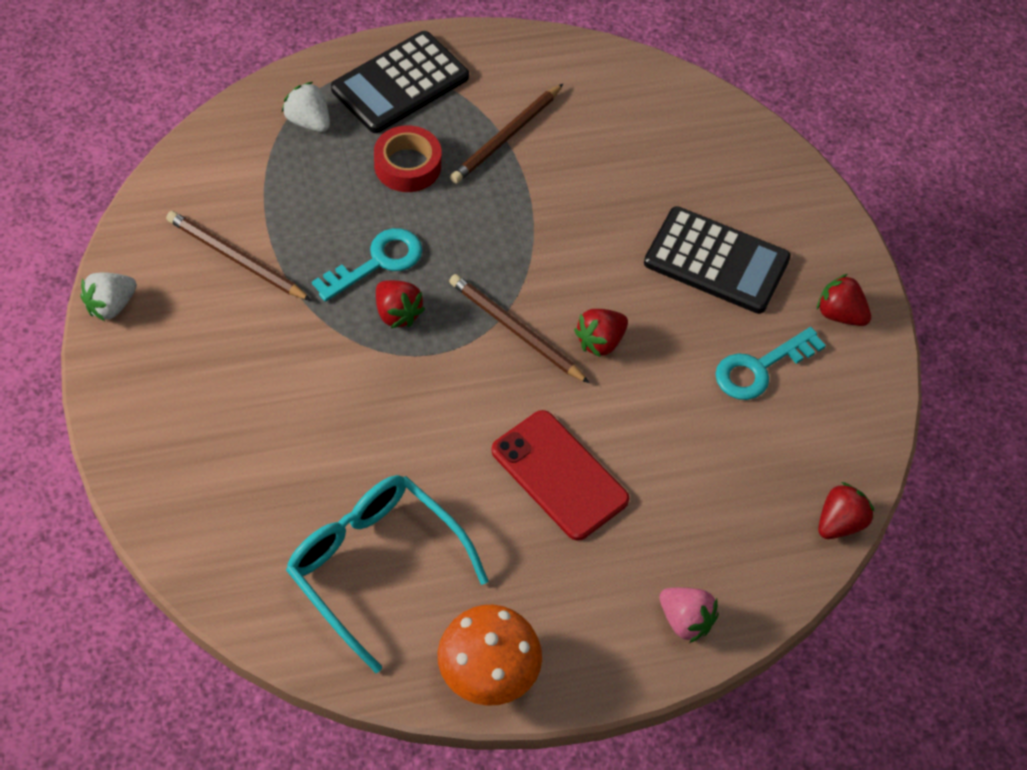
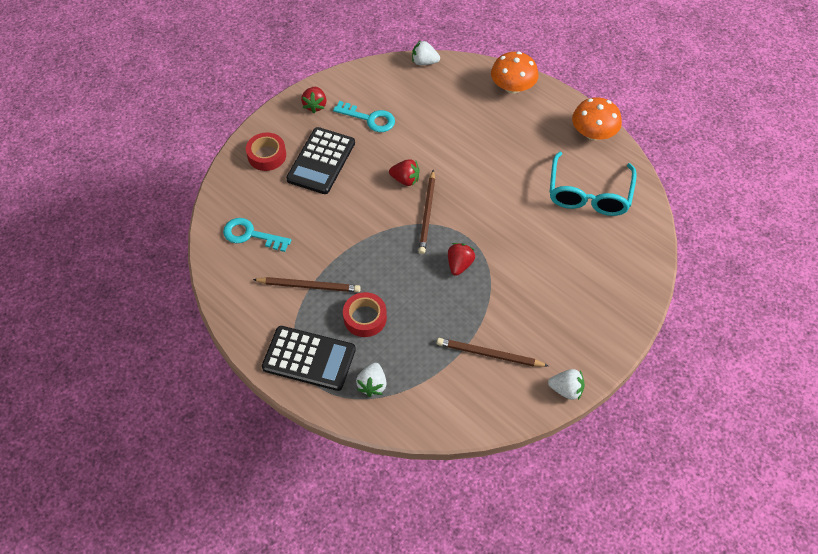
camera: 120 degrees left, 0 degrees up
(235, 259) = (489, 354): brown pencil -> brown pencil turned 105 degrees clockwise
(377, 262) = (437, 291): turquoise key -> turquoise key (251, 235)
(559, 475) = (487, 157): red phone -> none
(685, 621) = (512, 87): pink strawberry -> orange mushroom
(716, 261) = (321, 161): black calculator -> black calculator turned 150 degrees counterclockwise
(776, 205) = (267, 155): none -> red tape
(840, 523) = (424, 62): red strawberry -> white strawberry

